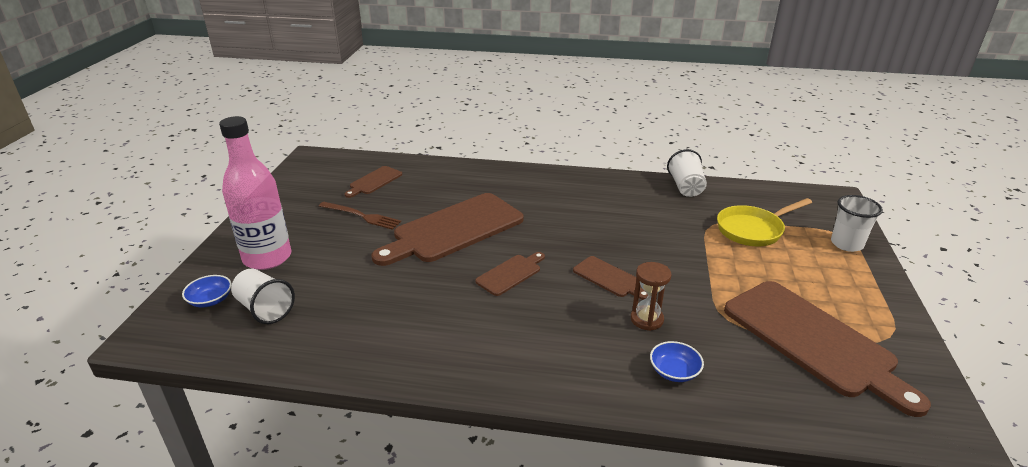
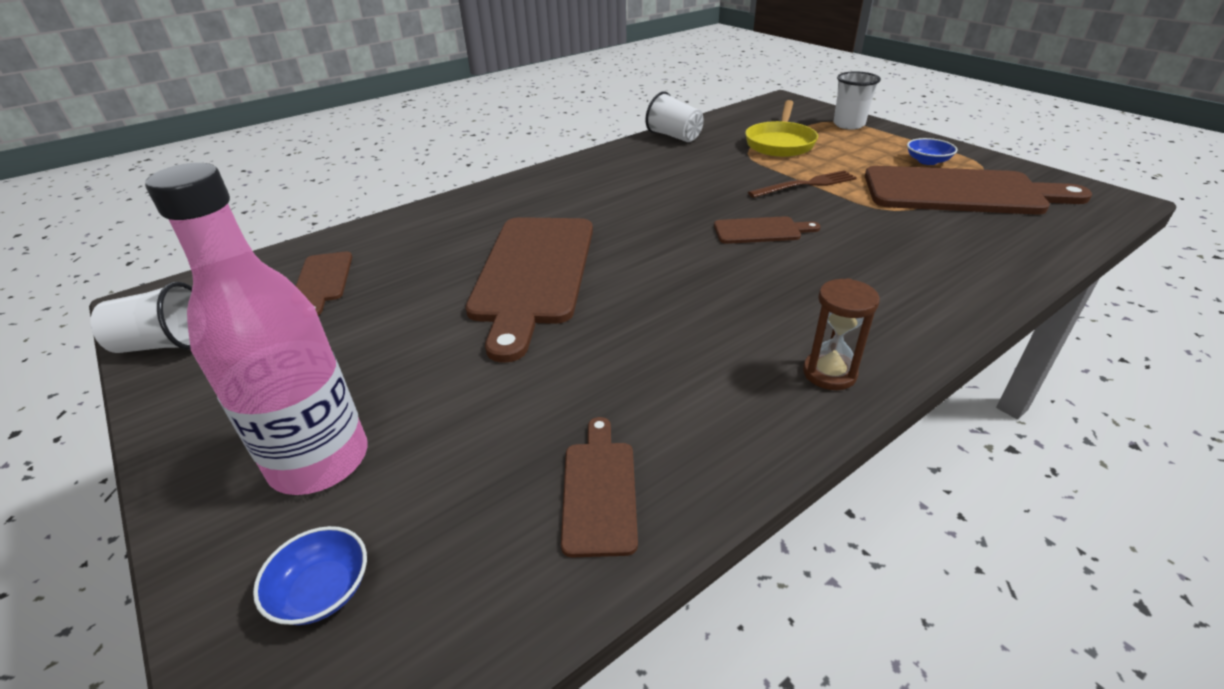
camera: 45 degrees left, 5 degrees up
(265, 309) = (451, 524): white cup -> white cup (165, 344)
(361, 216) = (380, 325): brown fork -> brown fork (806, 185)
(510, 274) = (675, 278): brown cutting board -> brown cutting board (599, 490)
(646, 319) = (851, 243): brown hourglass -> brown hourglass (829, 373)
(674, 371) = (944, 267): blue bowl -> blue bowl (927, 161)

